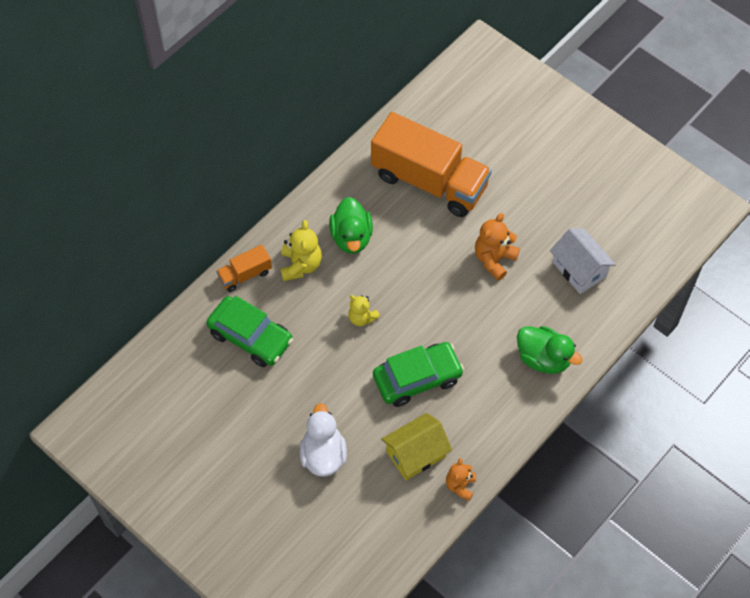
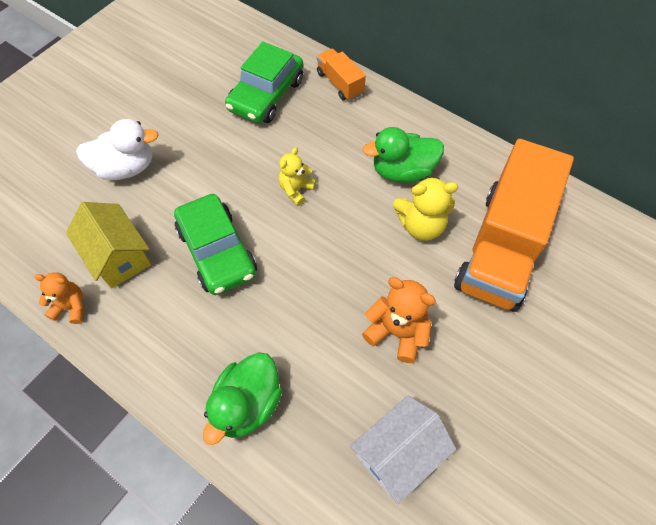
camera: 85 degrees right, 0 degrees up
(300, 265) = (358, 128): yellow teddy bear -> yellow teddy bear (421, 225)

